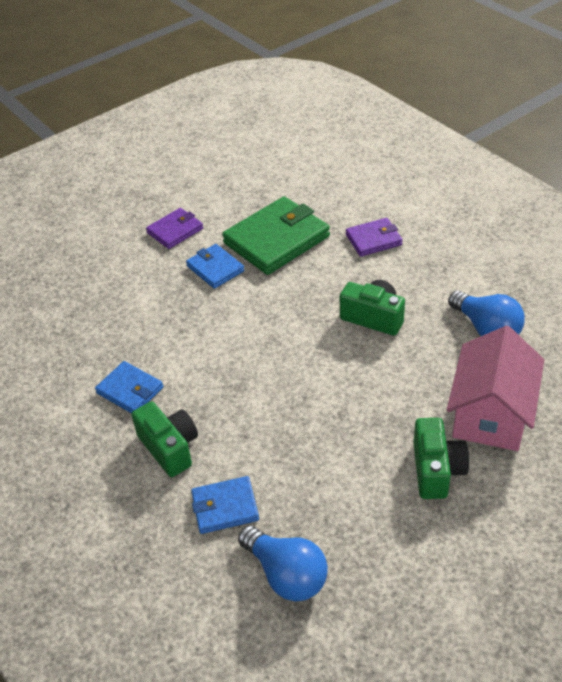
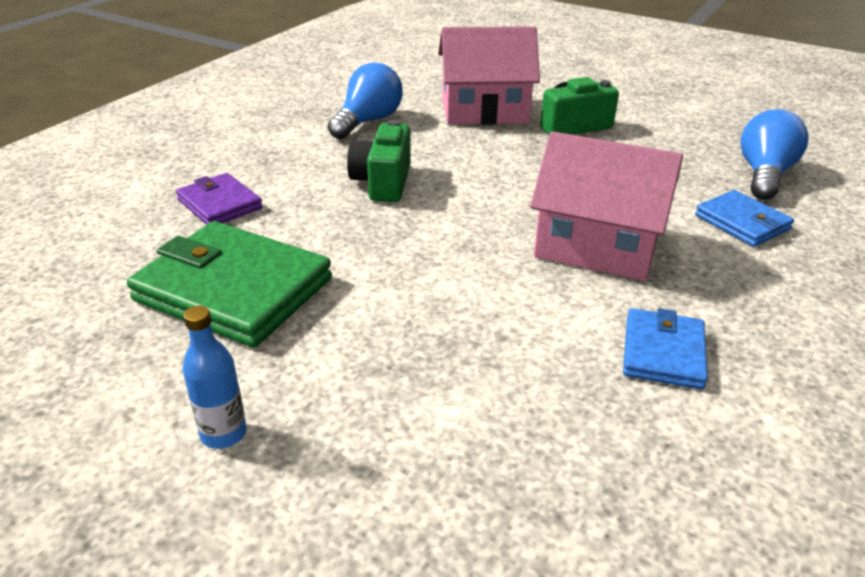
camera: 115 degrees left, 10 degrees down
(170, 447) = (715, 283): green camera -> none
(175, 231) = (223, 434): purple wallet -> blue bottle
(215, 268) = (331, 340): blue wallet -> none
(239, 404) = (597, 246): none -> pink house

